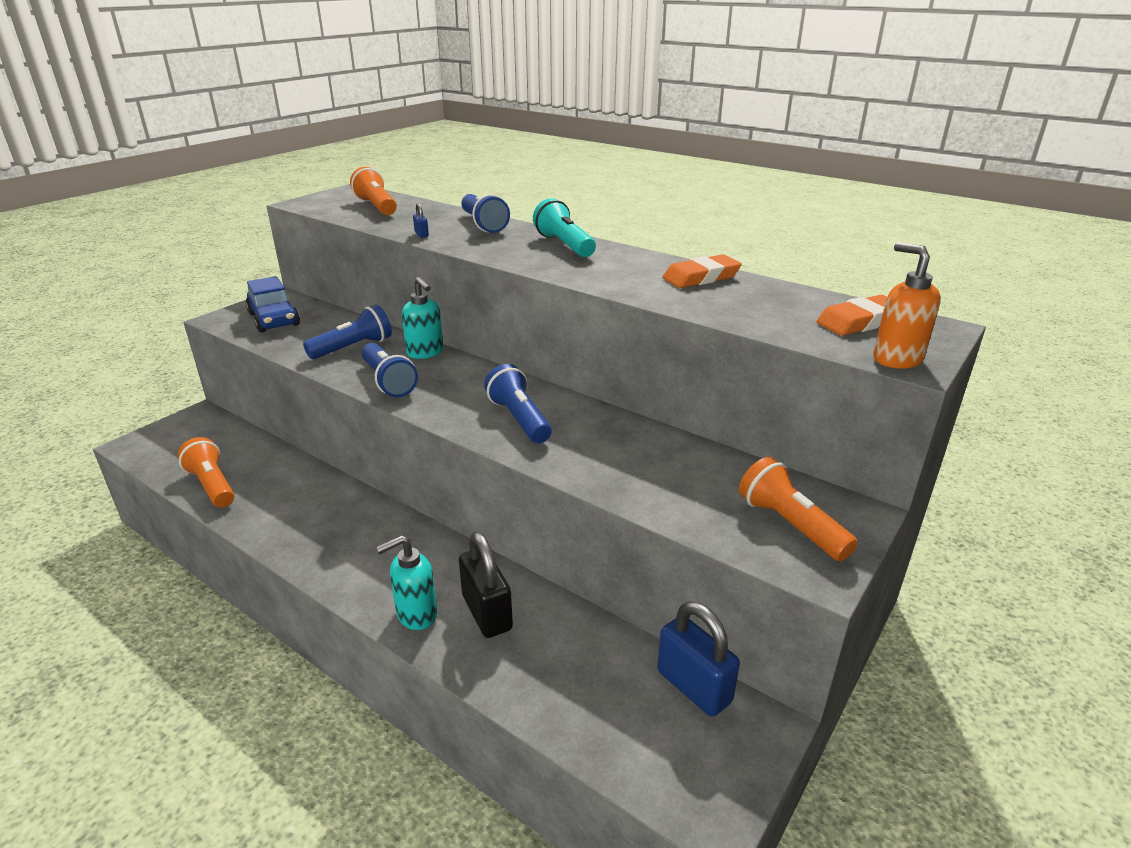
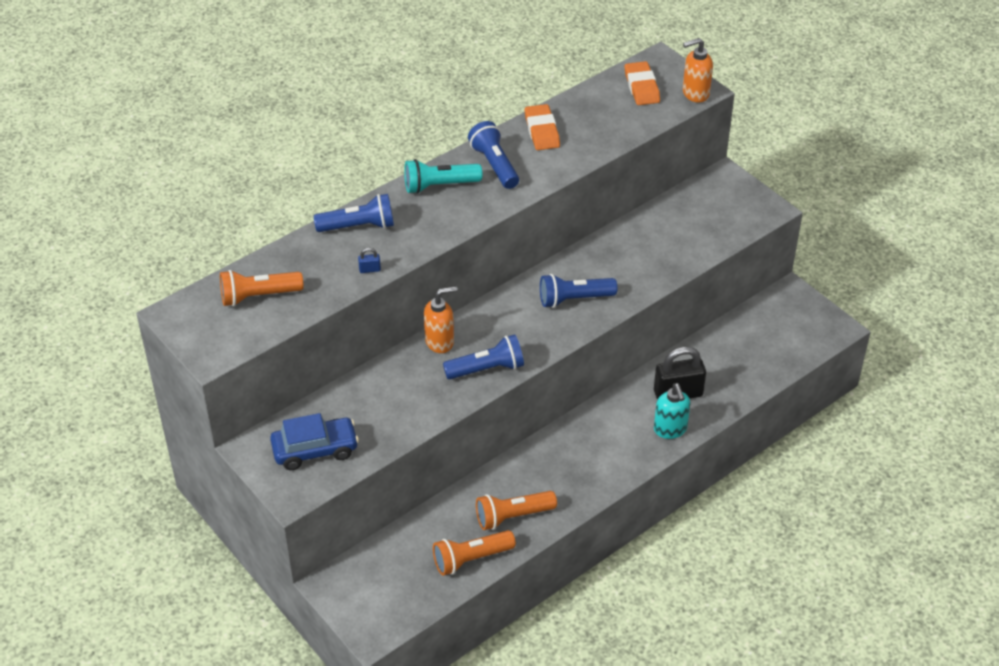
camera: 75 degrees left, 15 degrees up
(353, 347) = (409, 390): blue flashlight -> blue flashlight (494, 165)
(425, 353) = (440, 341): turquoise soap dispenser -> orange soap dispenser
(693, 686) = (759, 312): blue padlock -> none
(790, 525) = (728, 206): orange flashlight -> orange flashlight (512, 516)

